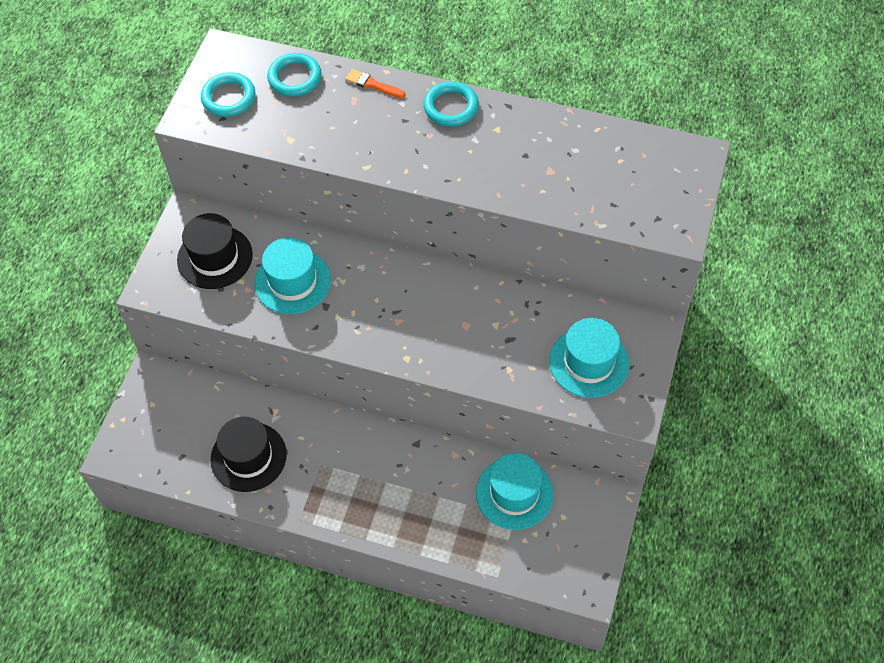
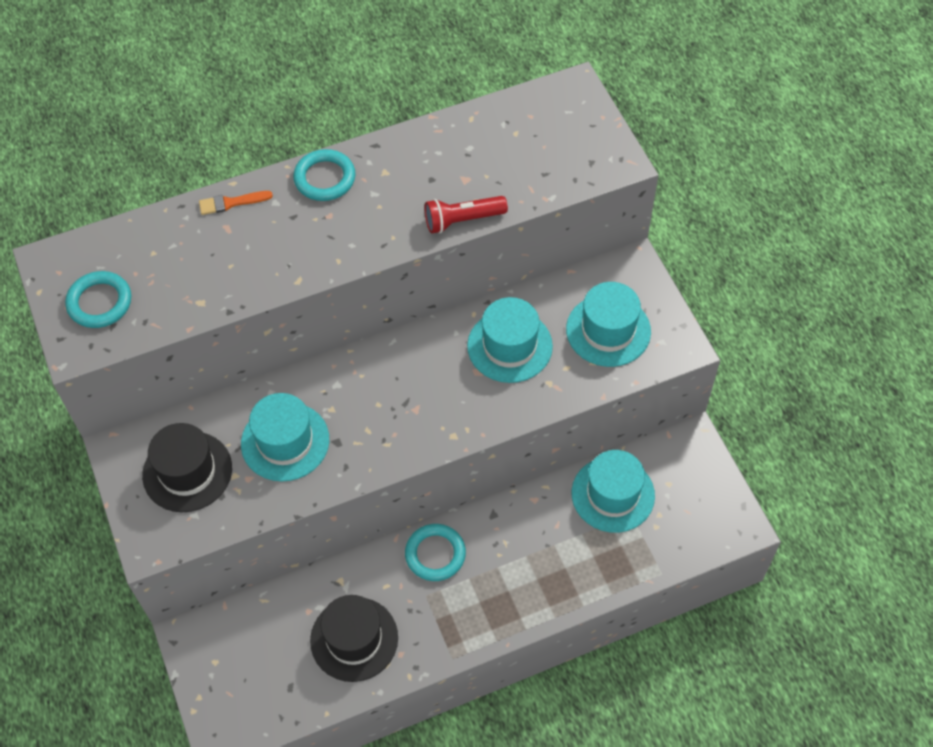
camera: 40 degrees left, 0 degrees up
(295, 78) = (149, 243): turquoise ring -> turquoise ring (435, 554)
(505, 323) = (509, 346): none -> turquoise hat
(519, 199) = (462, 220): none -> red flashlight

